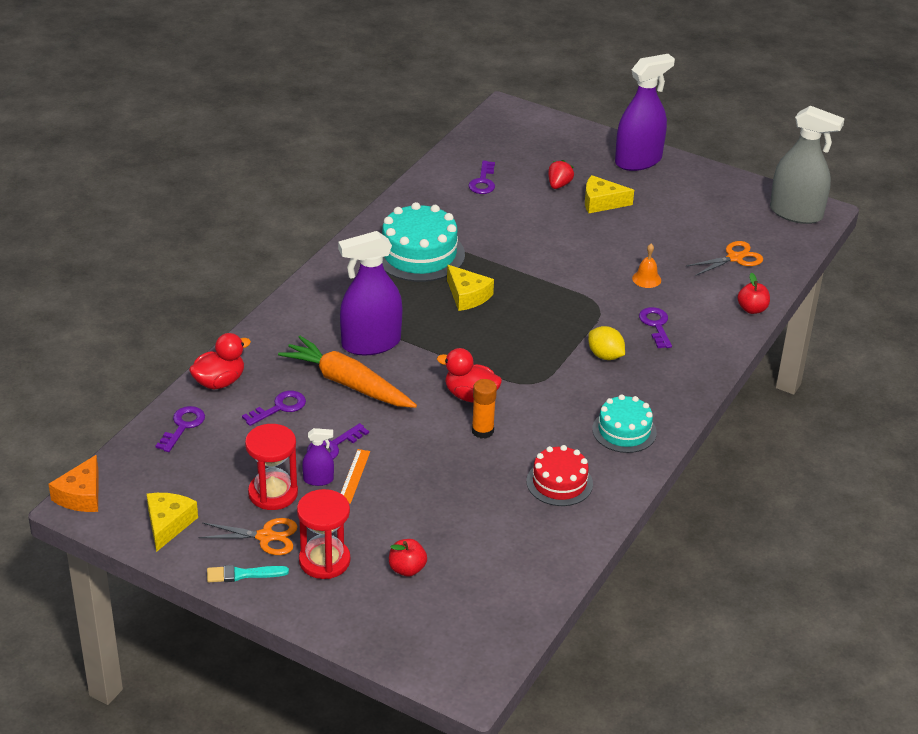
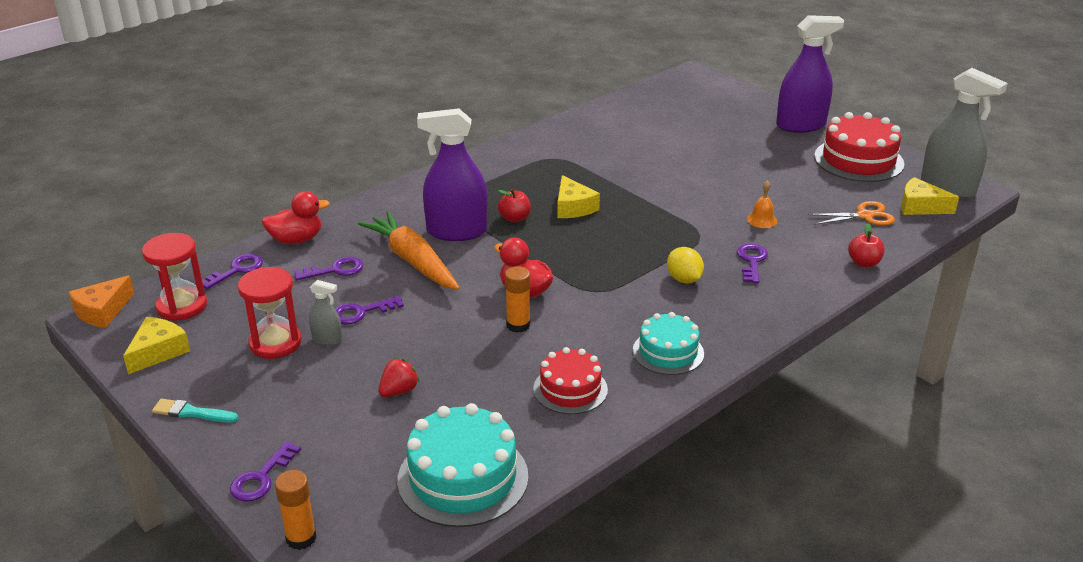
camera: 20 degrees right, 5 degrees down
(265, 537) = (239, 381): orange scissors -> none
(318, 479) = (327, 339): purple spray bottle -> grey spray bottle
(324, 561) = (280, 416): red hourglass -> red hourglass (182, 306)
(354, 476) = (363, 342): orange ruler -> none
(407, 569) = (357, 443): red apple -> red apple (514, 218)
(411, 657) = (301, 538): none -> orange glue stick
(419, 254) = (548, 168): turquoise cake -> turquoise cake (463, 478)
(483, 181) = (641, 122): purple key -> purple key (261, 478)
(559, 185) = (713, 133): red strawberry -> red strawberry (399, 391)
(601, 202) = (747, 152): yellow cheese -> yellow cheese (920, 206)
(707, 194) = (858, 160): none -> red cake

